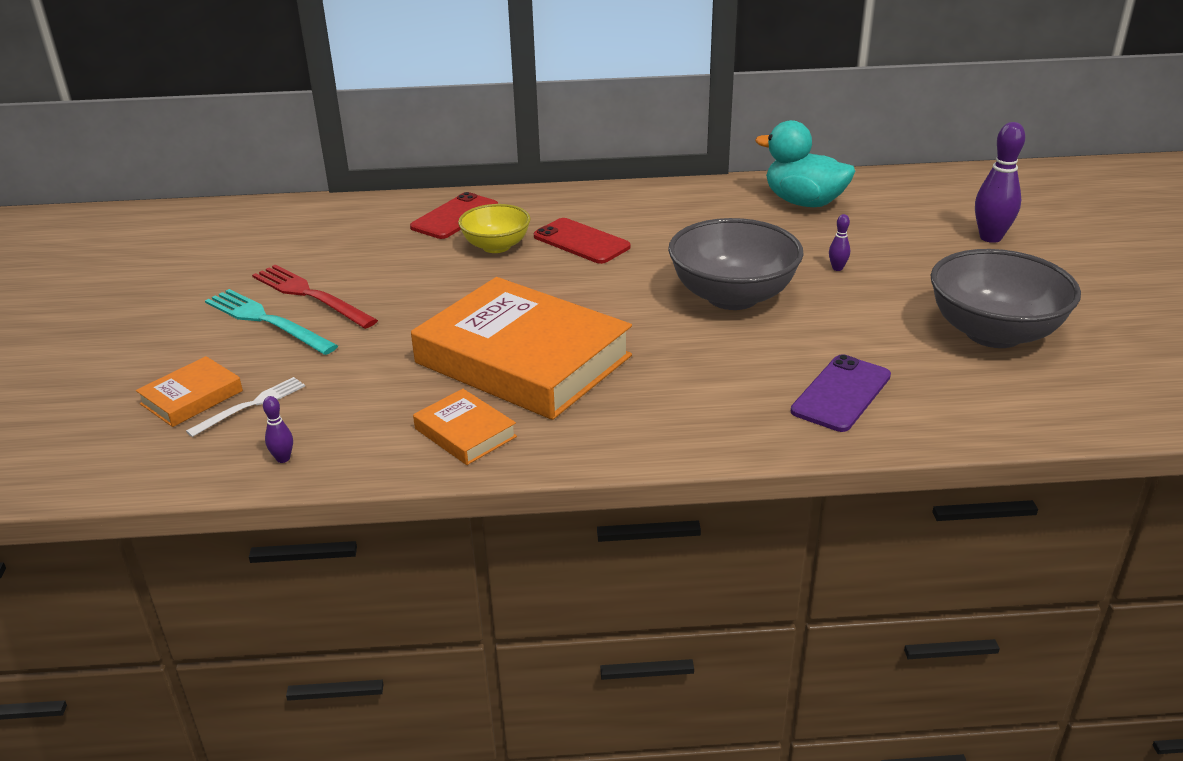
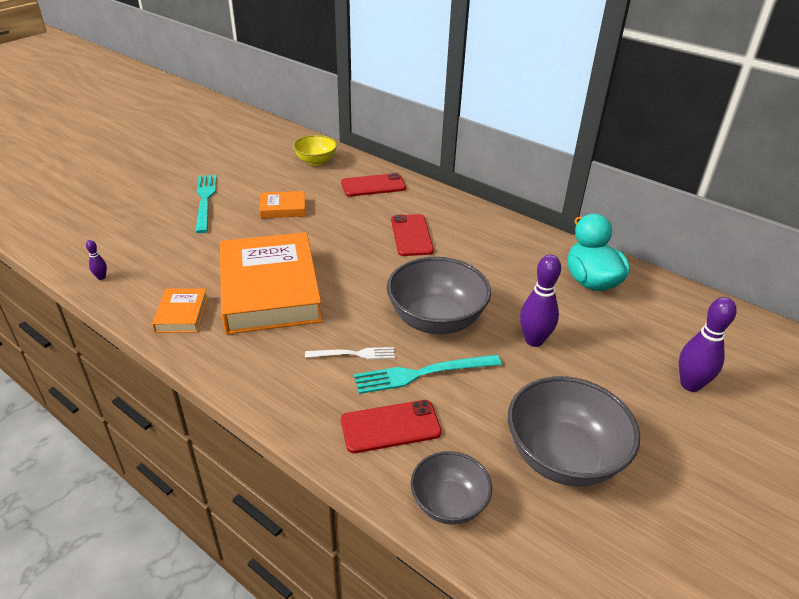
camera: 40 degrees right, 5 degrees up
(191, 397) = (121, 223): orange book -> orange book (283, 208)
(251, 405) = (133, 242): white fork -> white fork (353, 354)
(310, 295) = (242, 196): red fork -> none
(496, 246) = (364, 214): yellow bowl -> yellow bowl (316, 161)
(795, 342) = (422, 373): none -> turquoise fork
(837, 268) = (534, 340): purple bowling pin -> purple bowling pin, size x2.12
(841, 393) = (390, 426): purple phone -> red phone
(975, 413) = (449, 503): none -> grey bowl

